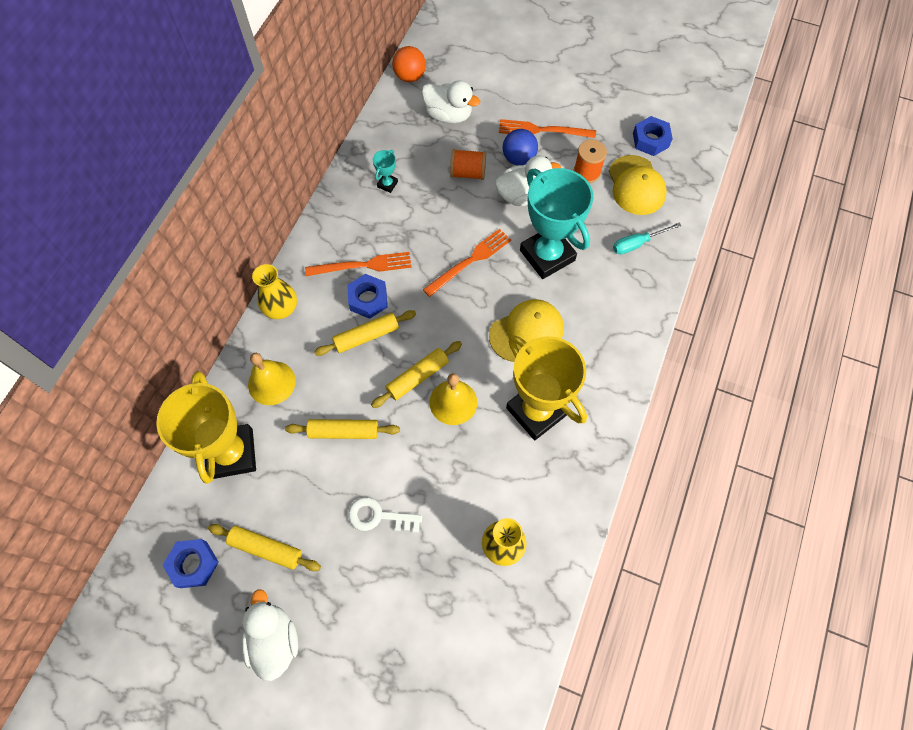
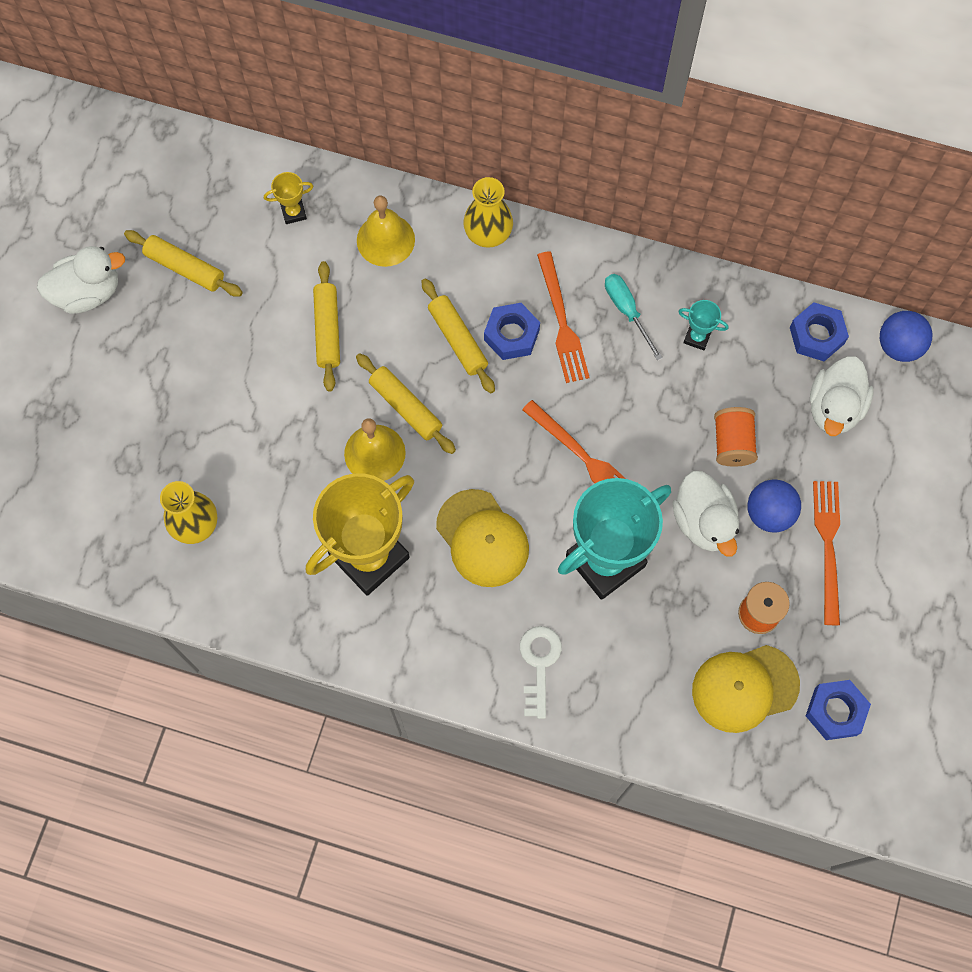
camera: 85 degrees right, 5 degrees up
(193, 564) = (165, 198): blue nut -> blue nut (816, 335)
(231, 453) = (293, 212): yellow trophy -> yellow trophy, size x0.40
(266, 548) = (185, 268): yellow rolling pin -> yellow rolling pin turned 75 degrees counterclockwise
(379, 516) = (225, 382): white key -> white key (539, 664)
(410, 76) = (899, 346): orange ball -> blue ball
(637, 243) = (640, 689): turquoise screwdriver -> turquoise screwdriver (627, 311)

